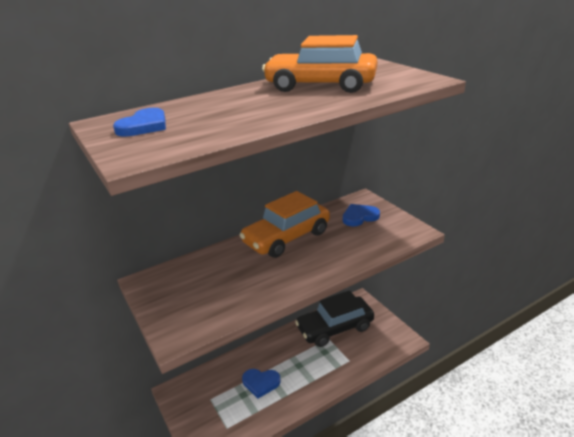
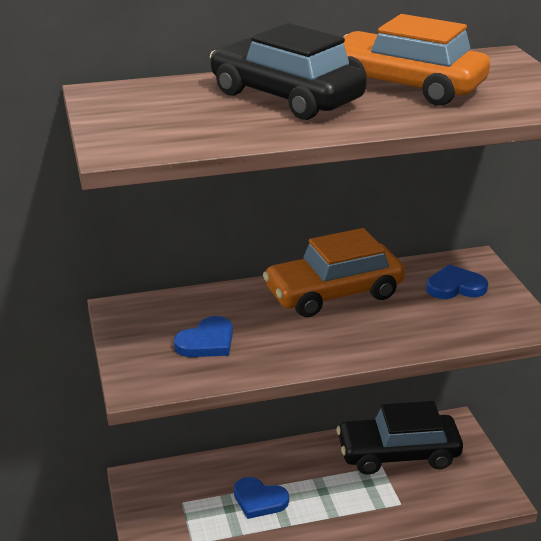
camera: 15 degrees right, 0 degrees up
(144, 126) = (148, 107): blue heart -> blue heart (207, 342)
(244, 104) = (286, 97): none -> black car

